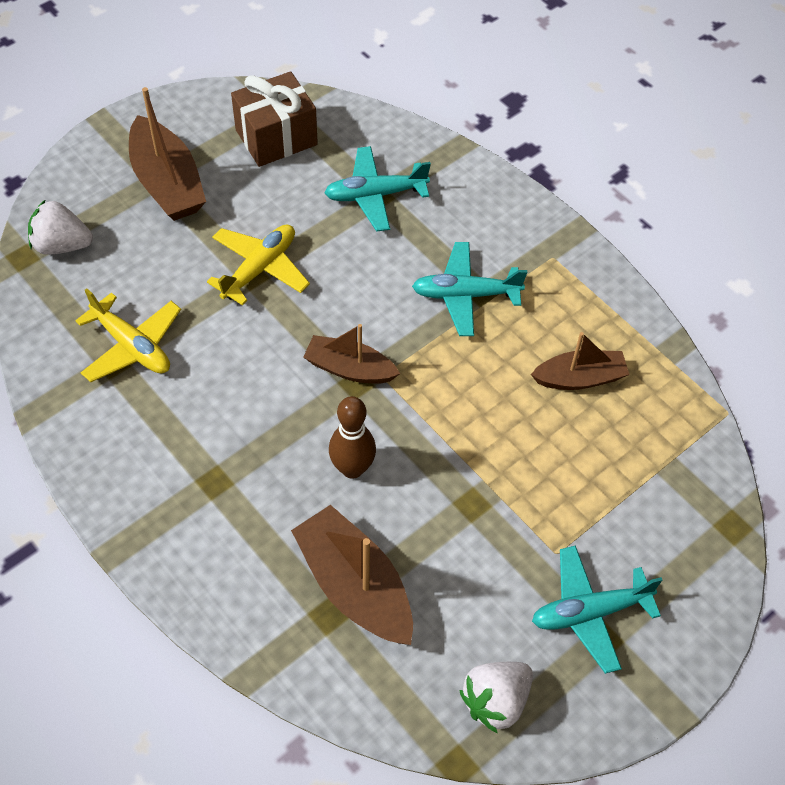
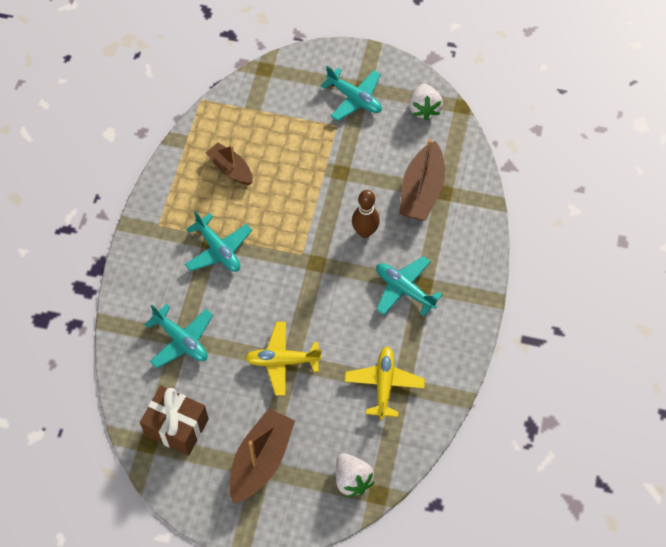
camera: 125 degrees left, 5 degrees up
(228, 455) = (404, 289): none -> turquoise plane
(349, 368) = (310, 272): brown boat -> none
(495, 701) = (424, 109): white strawberry -> white strawberry turned 75 degrees clockwise

